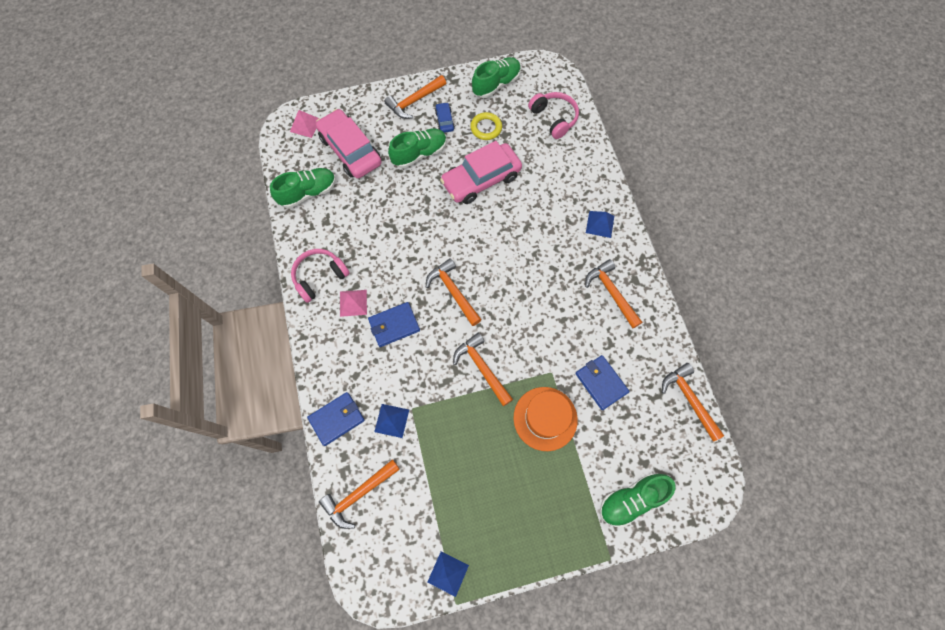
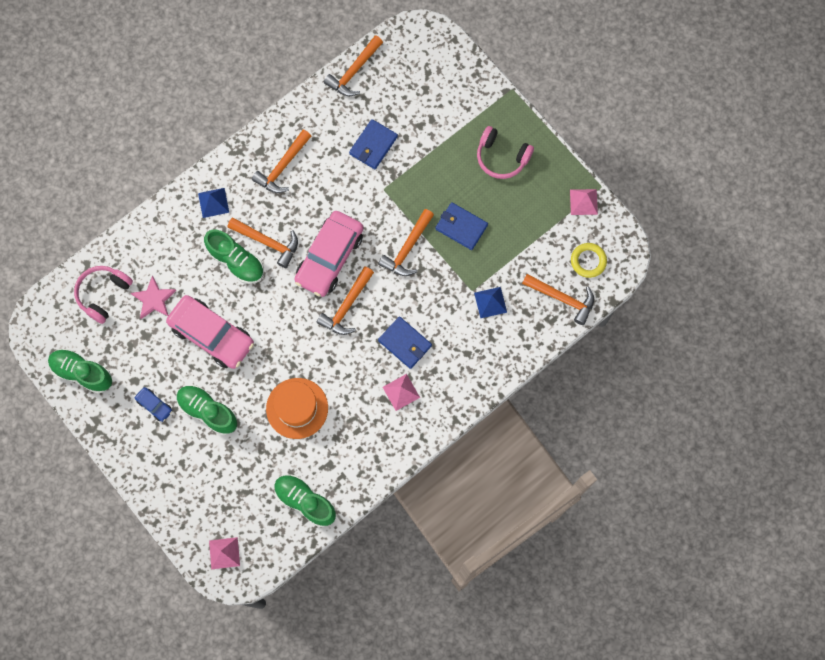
camera: 115 degrees left, 5 degrees up
(320, 277) = (390, 438): pink headphones -> pink headphones (501, 157)
(337, 419) = (512, 349): blue wallet -> blue wallet (461, 227)
(350, 150) = (235, 486): pink car -> pink car (329, 257)
(414, 101) = (142, 450): orange hammer -> orange hammer (268, 242)
(445, 121) = (154, 405): blue car -> blue car turned 105 degrees counterclockwise
(448, 573) = (583, 202): blue pyramid -> pink pyramid
(486, 128) = (145, 358): yellow ring -> yellow ring (588, 261)
(532, 150) = (154, 299): none -> pink star
(545, 418) = (426, 178): orange hat -> orange hat (297, 408)
(631, 500) = (460, 89): green shoe -> green shoe (236, 261)

